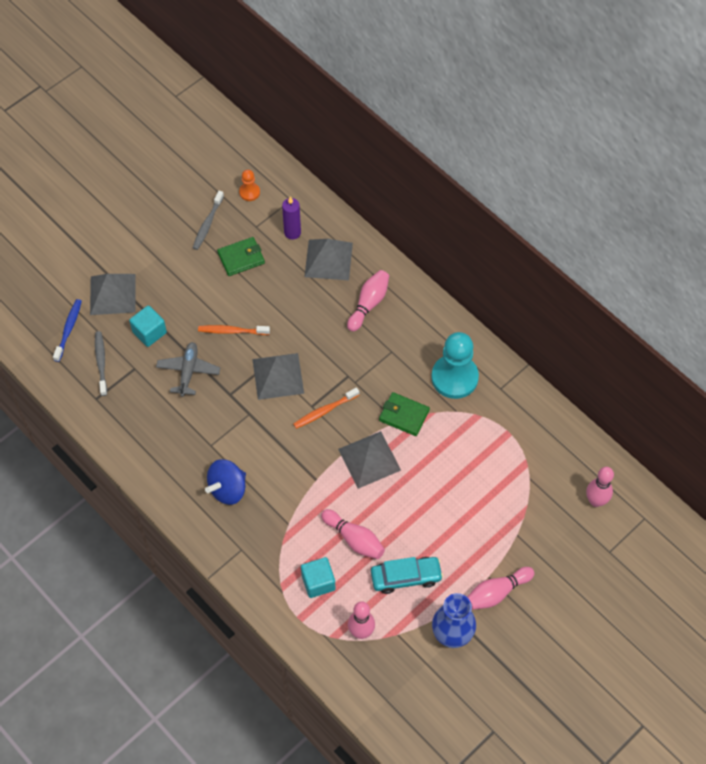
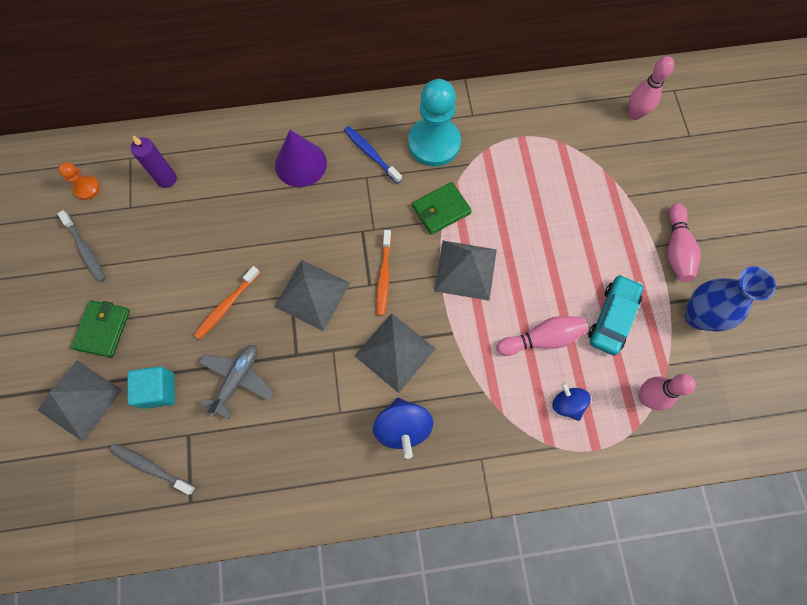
camera: 55 degrees left, 10 degrees up
(68, 329) = (80, 478): blue toothbrush -> blue toothbrush (371, 154)
(188, 371) = (237, 380): grey plane -> grey plane turned 75 degrees clockwise
(241, 258) = (152, 243): green wallet -> green wallet (103, 329)
(318, 582) = (567, 404): turquoise cube -> blue spinning top
(328, 259) = (224, 167): grey pyramid -> grey pyramid (395, 352)
(368, 304) = (300, 164): pink bowling pin -> purple cone

